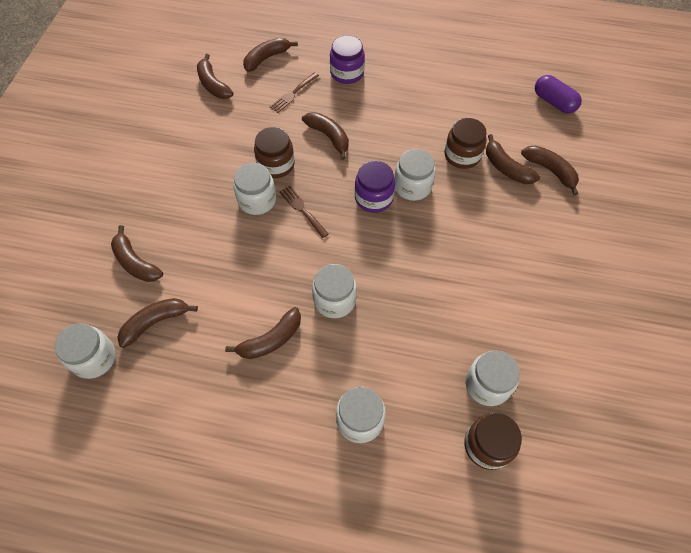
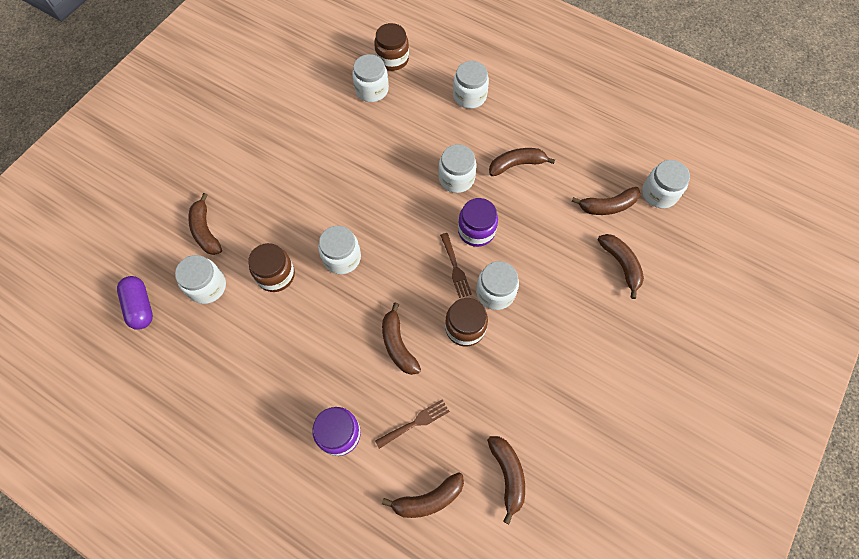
camera: 160 degrees left, 5 degrees up
(373, 198) = (384, 258): purple jar -> purple jar (476, 231)
(506, 168) = (243, 247): brown banana -> none
(513, 130) = (207, 286): none -> white jar

